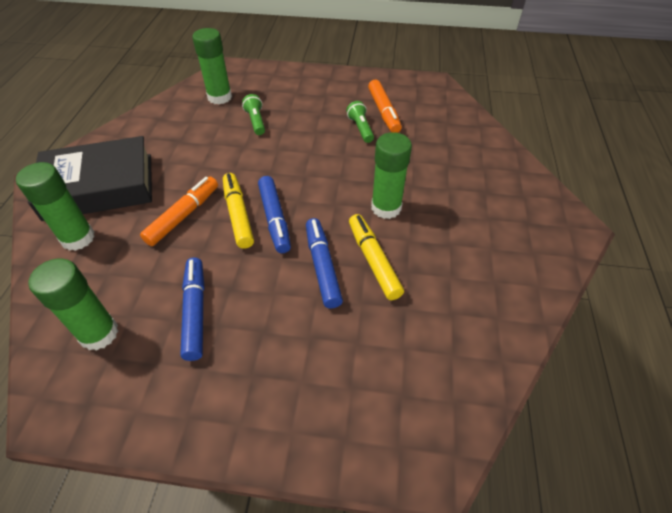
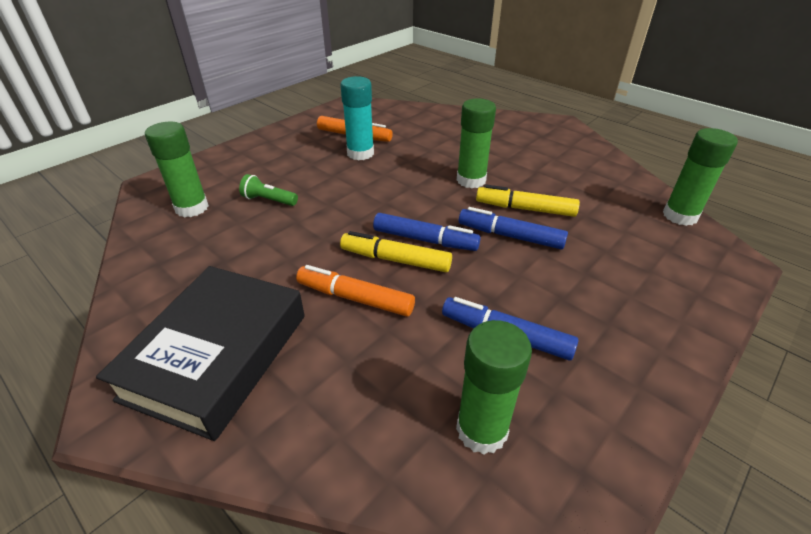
camera: 55 degrees left, 10 degrees down
(78, 238) = (295, 406): green glue stick -> green glue stick (680, 216)
(183, 216) = (355, 298): orange marker -> orange marker turned 45 degrees counterclockwise
(360, 128) = (360, 153): green flashlight -> turquoise glue stick

